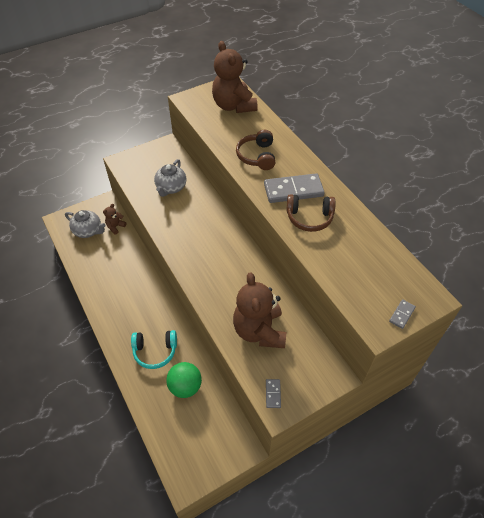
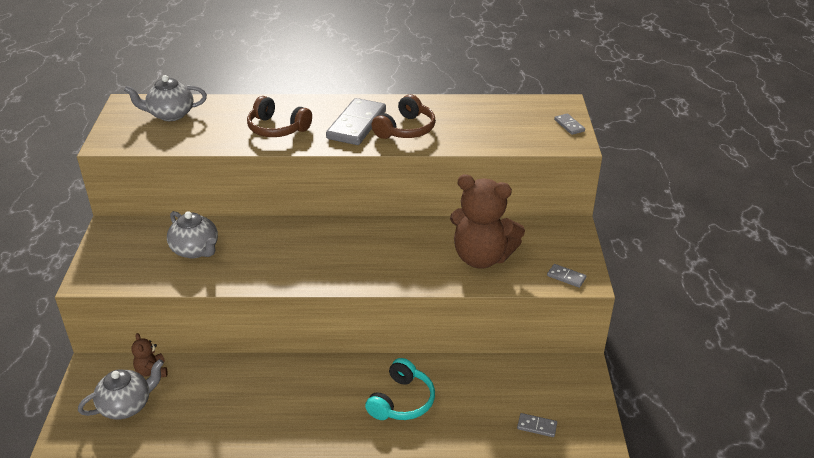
camera: 60 degrees left, 15 degrees down
(174, 439) = (537, 426): none -> grey domino
(185, 386) = (473, 390): green ball -> none
(234, 106) = (170, 115): brown teddy bear -> grey teapot

